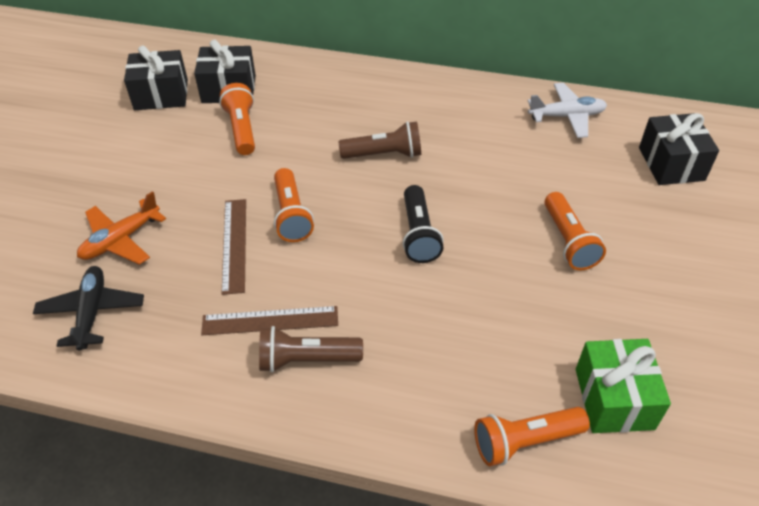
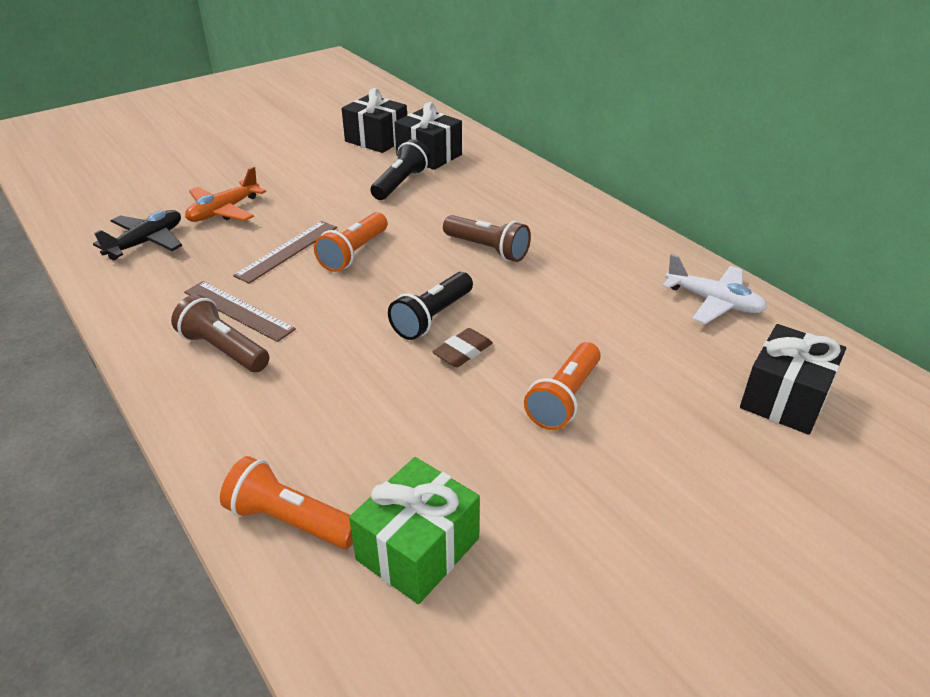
camera: 40 degrees right, 10 degrees down
(121, 240) = (224, 211): orange plane -> orange plane turned 45 degrees counterclockwise
(242, 129) = (401, 183): orange flashlight -> black flashlight
(471, 248) = (463, 352): none -> brown eraser

